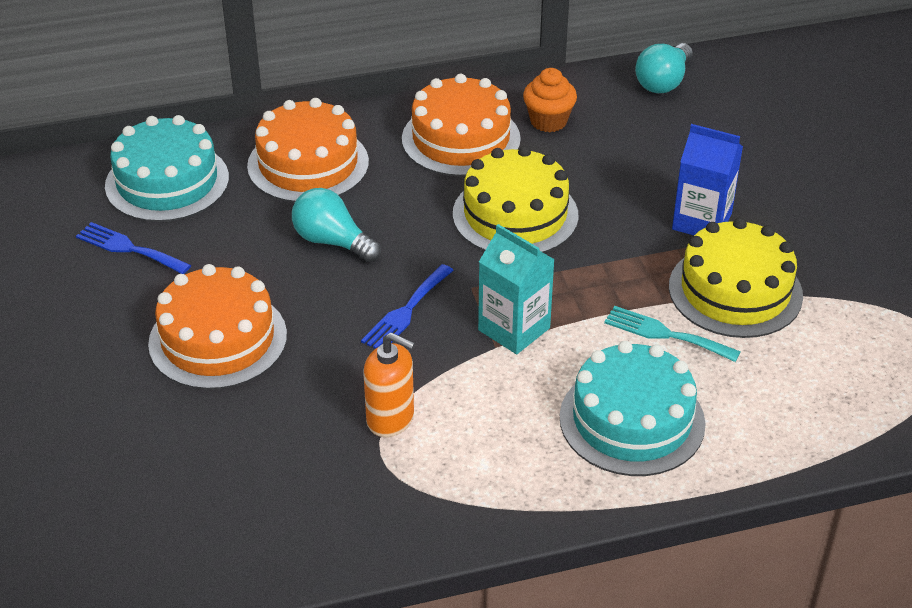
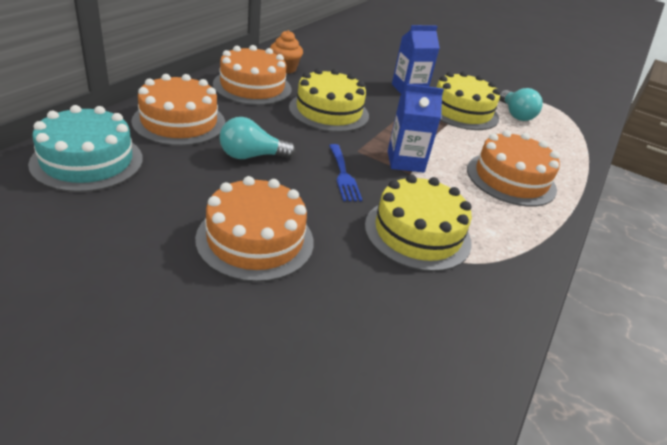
camera: 50 degrees left, 5 degrees down
(129, 248) = (109, 212): blue fork -> none
(390, 419) = (417, 233): orange soap dispenser -> yellow cake
(514, 329) = (405, 161): turquoise carton -> blue carton
(632, 420) = (511, 179): turquoise cake -> orange cake
(663, 82) = (312, 42): turquoise light bulb -> turquoise light bulb (515, 114)
(665, 334) = (465, 137): turquoise fork -> none

